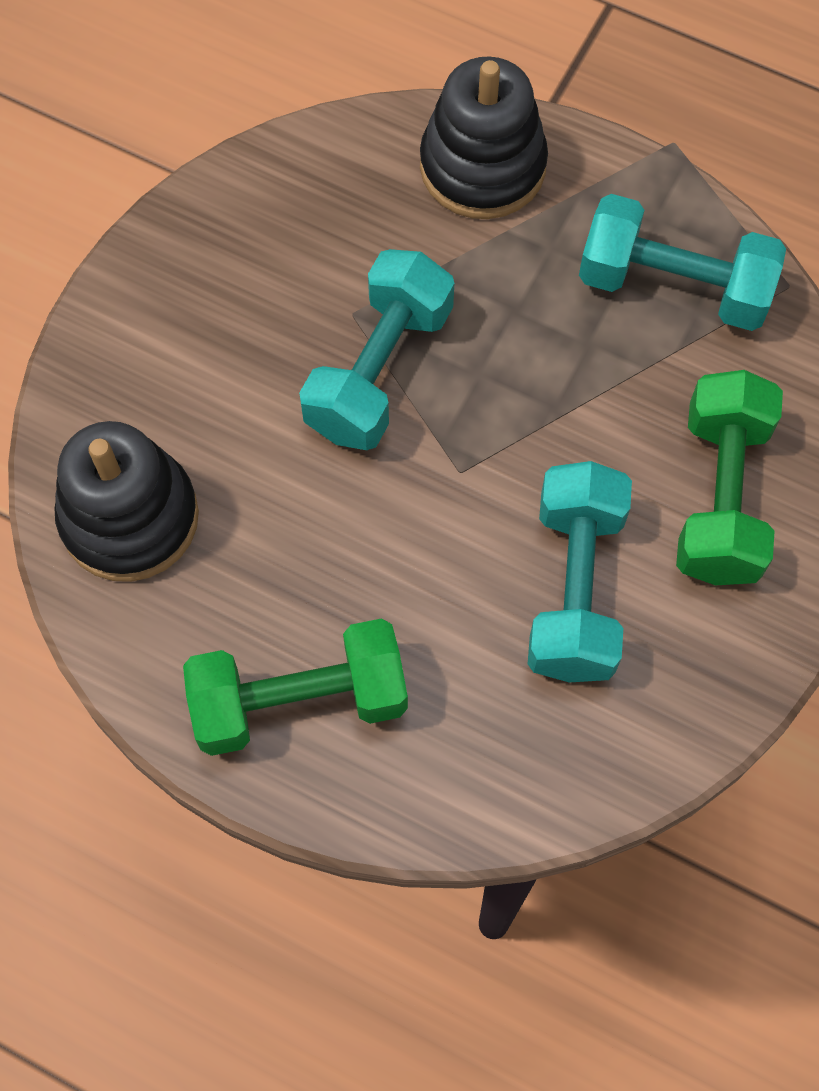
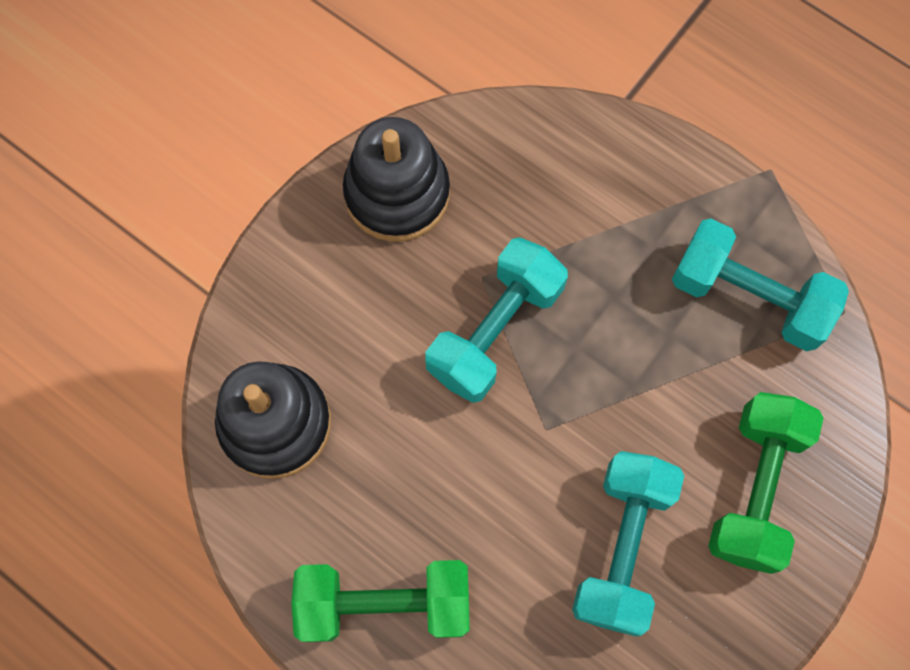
camera: 10 degrees right, 5 degrees up
(482, 166) = (609, 166): black stacking toy -> black stacking toy (397, 193)

